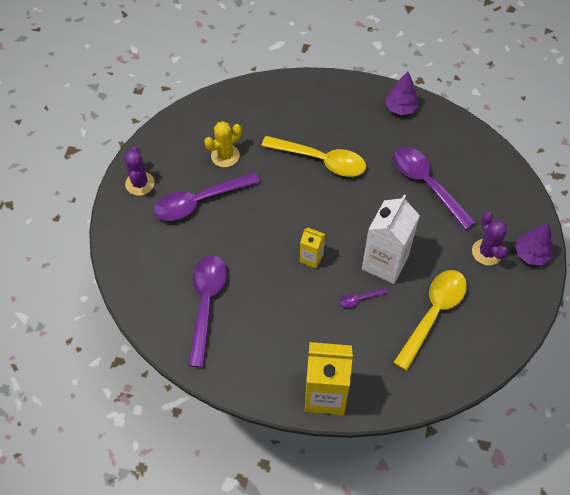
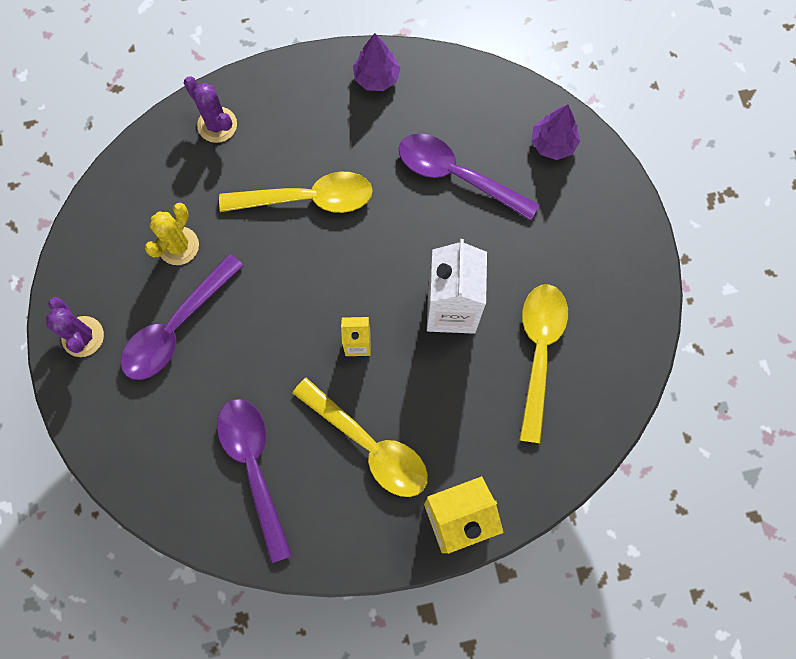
camera: 25 degrees left, 15 degrees up
(288, 323) = (369, 445): none -> yellow spoon
(359, 299) = (442, 373): purple spoon -> none
(487, 252) = (568, 239): purple cactus -> purple cactus (217, 125)
(531, 254) = (621, 218): purple tree -> purple tree (553, 144)

